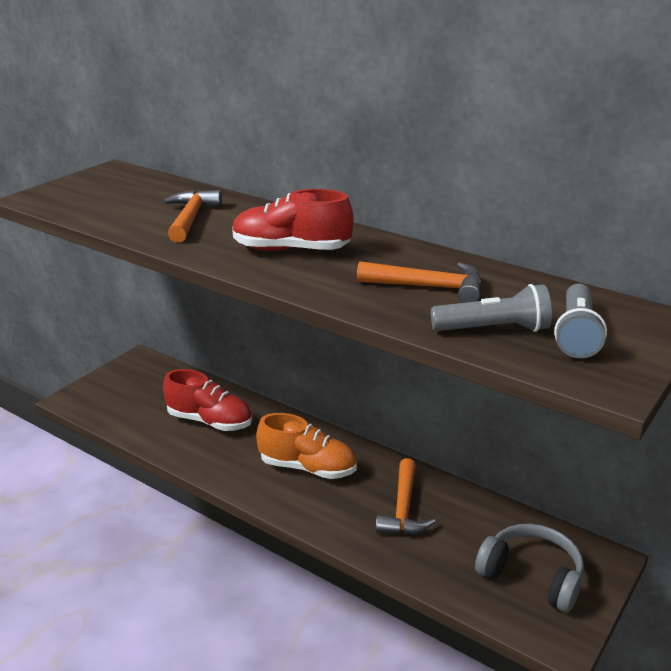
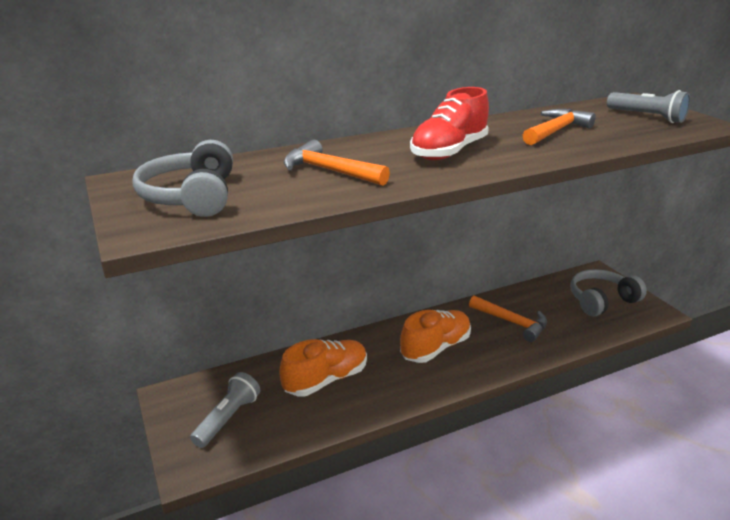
camera: 60 degrees left, 0 degrees up
(100, 193) = (191, 197): none -> grey headphones
(210, 421) = (326, 379): red shoe -> orange shoe
(493, 329) = (631, 130): grey flashlight -> grey flashlight (228, 418)

